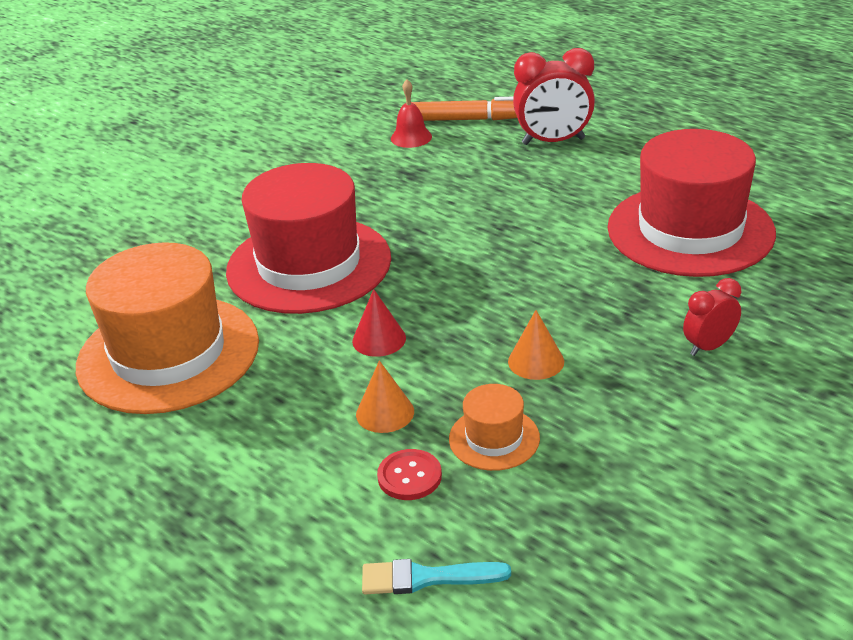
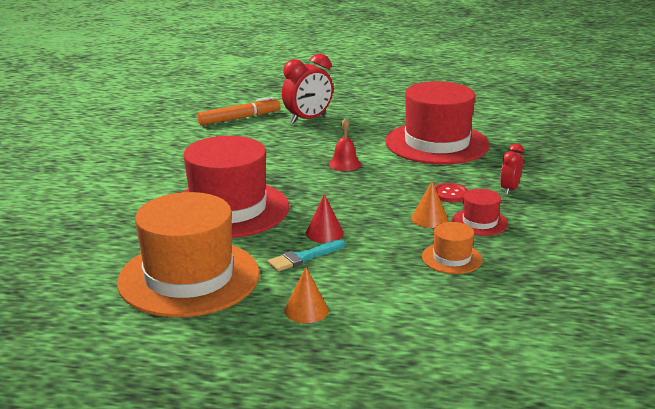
camera: 35 degrees left, 10 degrees down
(385, 412) = (374, 265): orange cone -> orange cone (306, 310)
(409, 476) = (427, 289): red button -> red button (450, 194)
(411, 137) = (213, 133): red bell -> red bell (344, 164)
(426, 578) = (497, 329): turquoise brush -> turquoise brush (304, 257)
(599, 391) = (479, 222): none -> red hat

